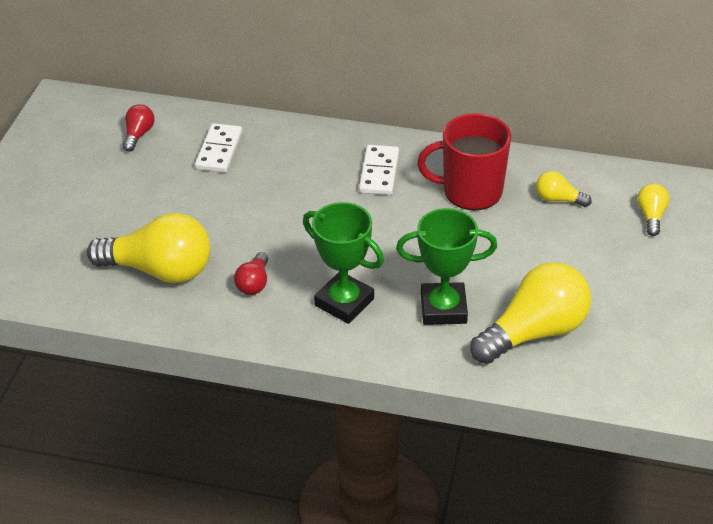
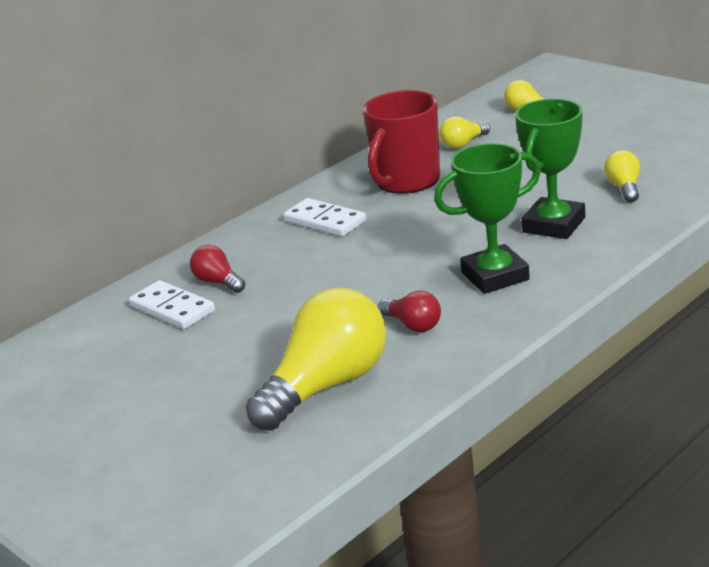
camera: 55 degrees left, 15 degrees down
(139, 135) = (72, 360): red light bulb -> red light bulb (218, 282)
(534, 332) = (624, 188): yellow light bulb -> yellow light bulb, size x0.47

